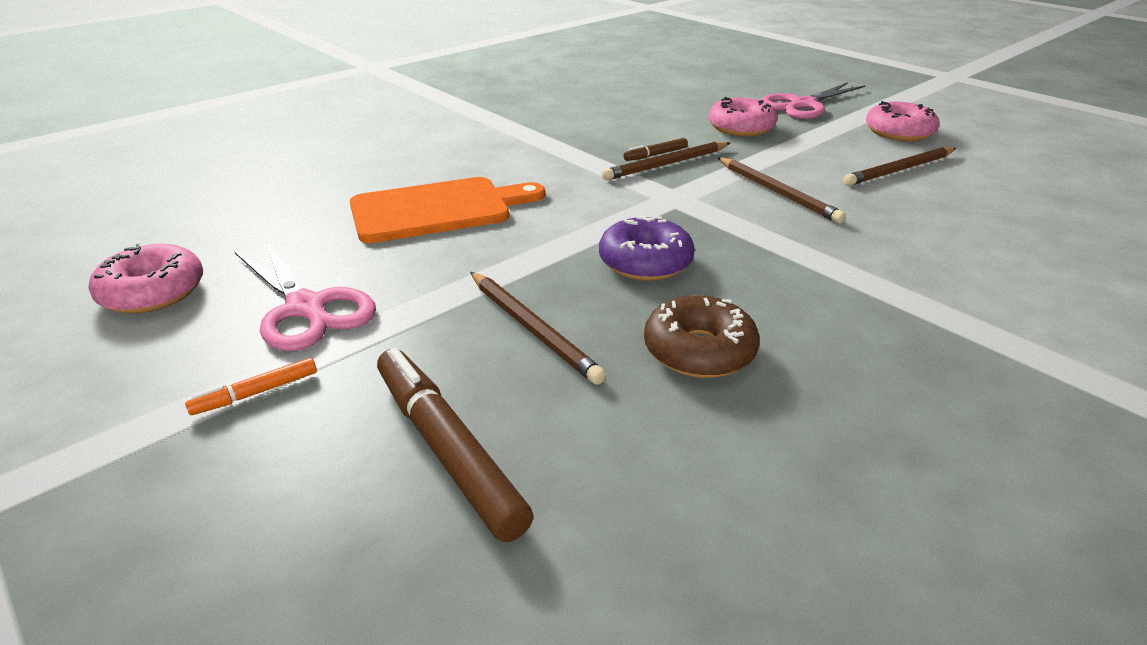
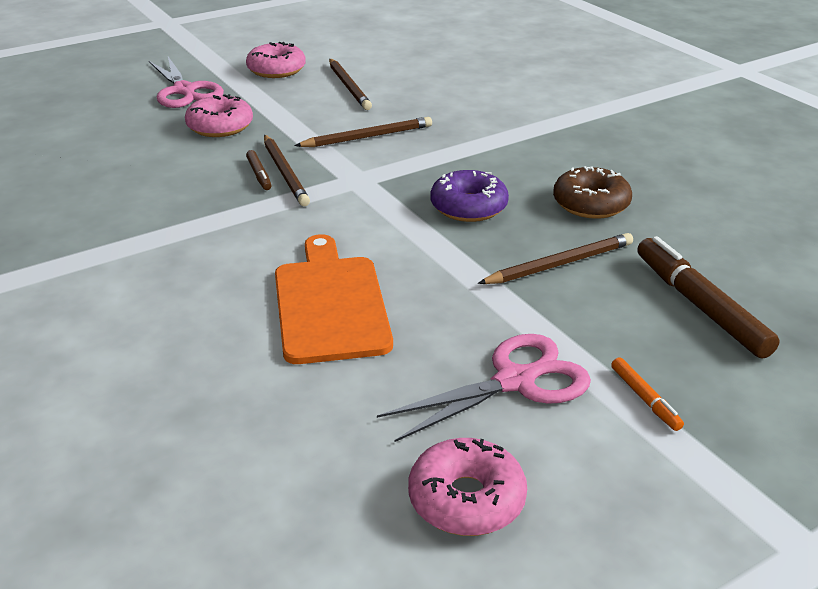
camera: 80 degrees left, 0 degrees up
(447, 449) = (700, 305): brown marker -> brown marker turned 90 degrees clockwise

